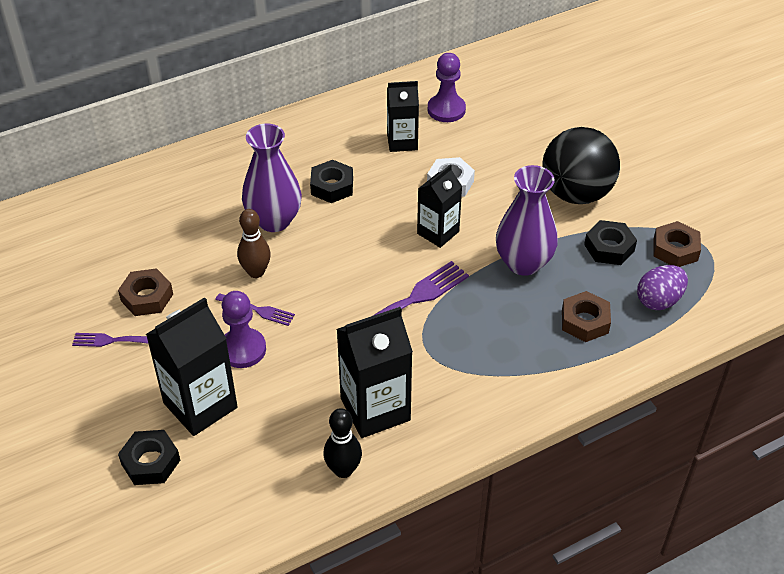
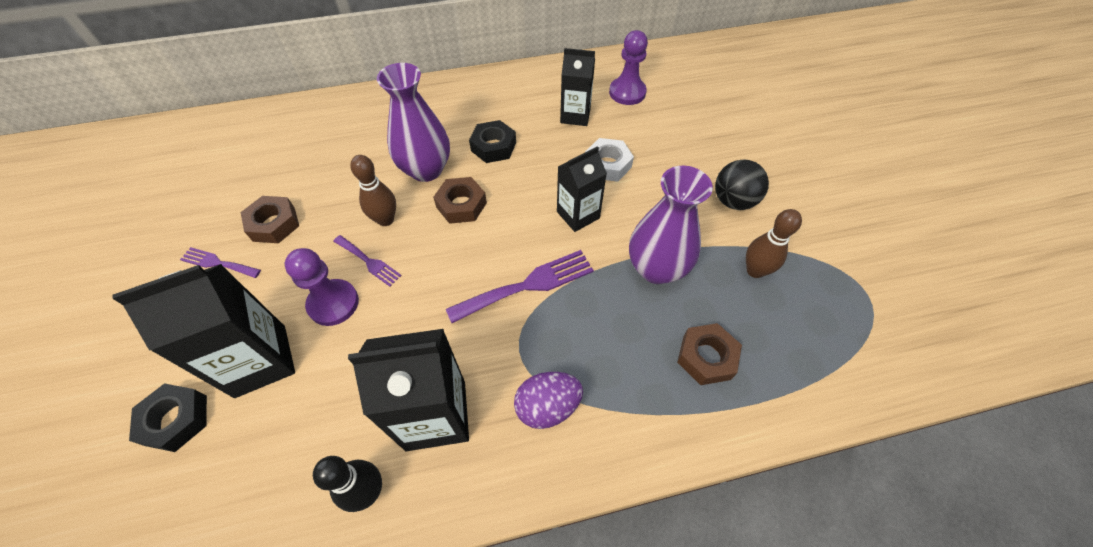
camera: 15 degrees right, 10 degrees up
(576, 193) = (733, 201): black ball -> black ball, size x0.61
(609, 248) = (755, 270): black nut -> brown bowling pin
(659, 300) = (799, 350): purple egg -> purple egg (547, 406)
(675, 249) = (830, 289): brown nut -> brown nut (461, 205)

